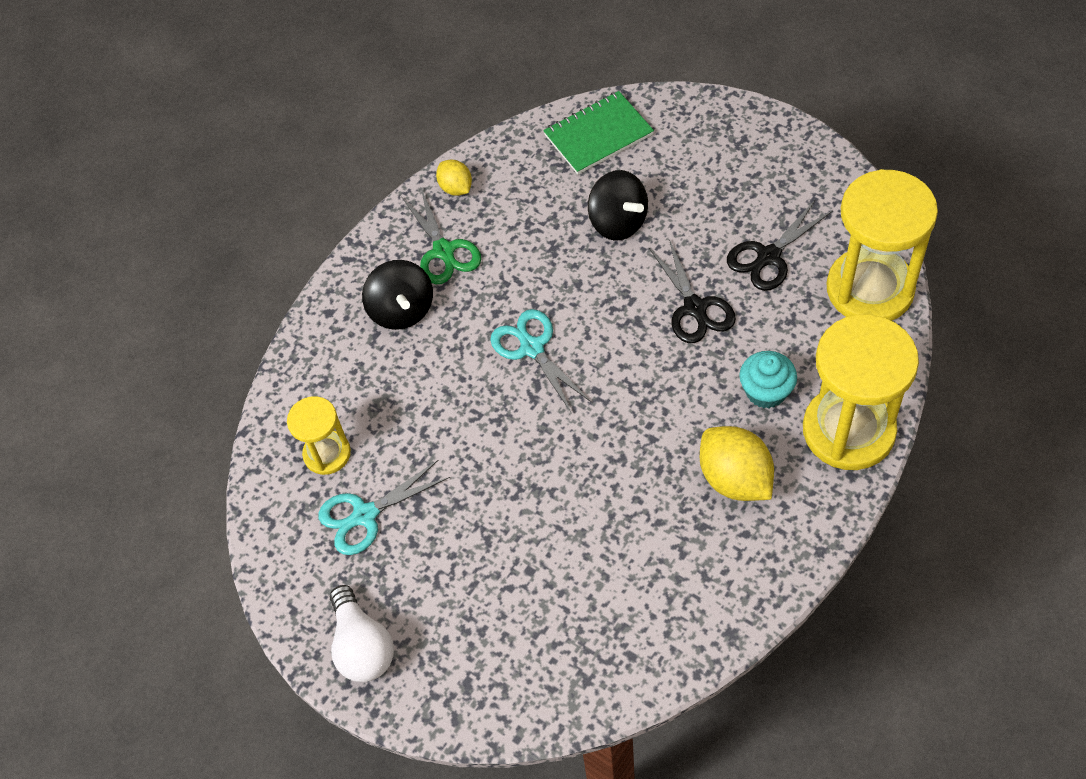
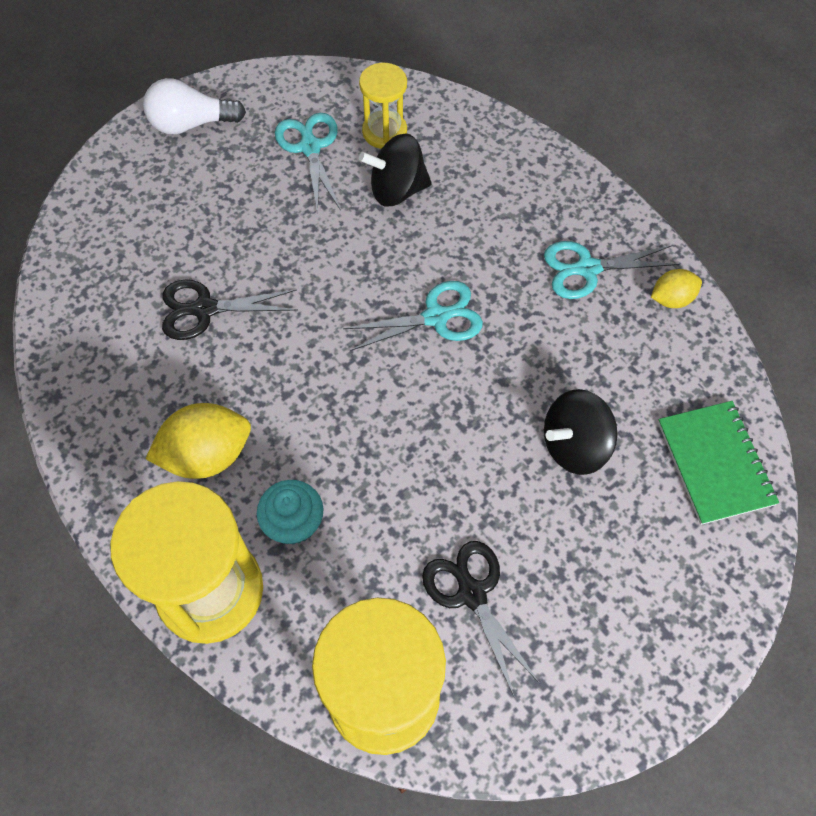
camera: 100 degrees right, 5 degrees up
(402, 310) = (523, 218): black spinning top -> black spinning top (397, 189)
(443, 251) = (587, 269): green scissors -> turquoise scissors
(695, 308) = (428, 487): black scissors -> black scissors (205, 309)

